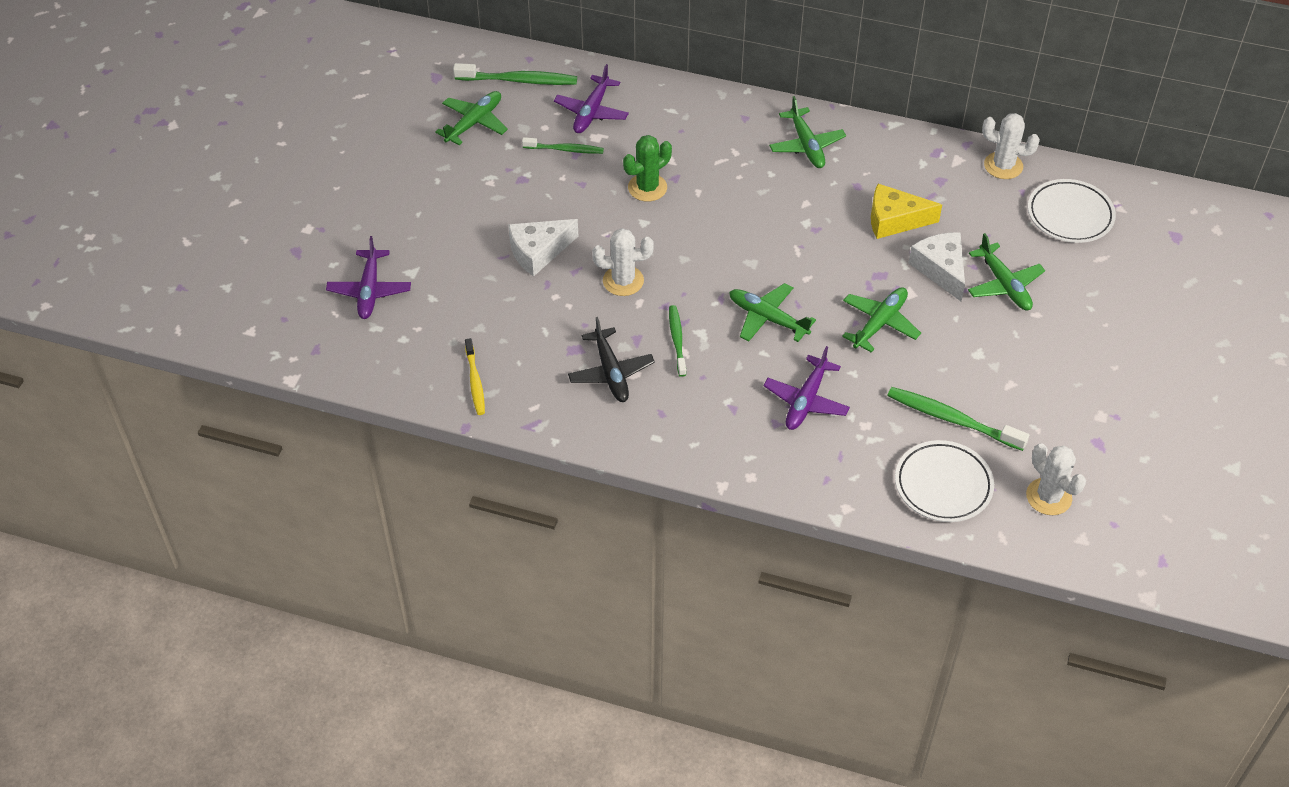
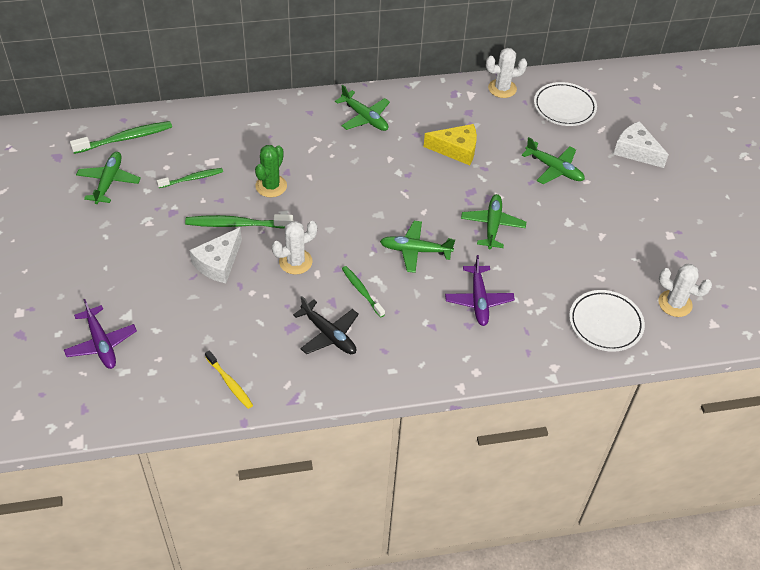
camera: 30 degrees left, 0 degrees up
(592, 111) = (195, 144): purple plane -> none
(894, 220) = (456, 150): yellow cheese -> yellow cheese turned 150 degrees counterclockwise
(940, 269) = (508, 173): white cheese -> white cheese (635, 151)
(952, 419) = (581, 274): green toothbrush -> green toothbrush (236, 224)

